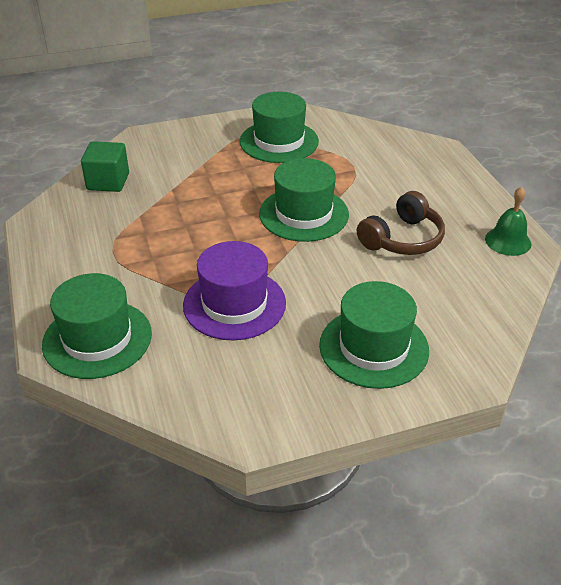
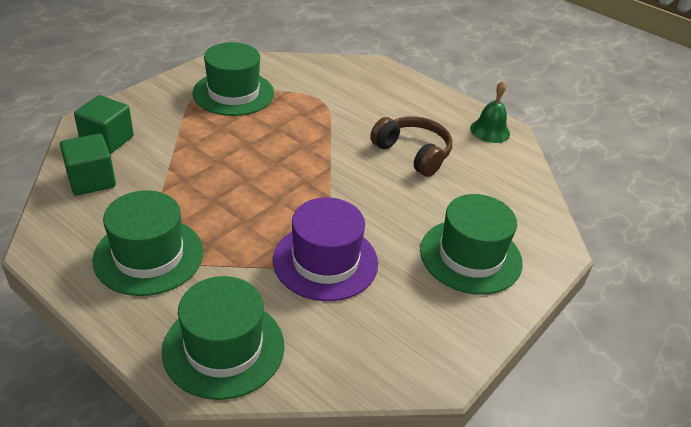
camera: 35 degrees left, 0 degrees up
(145, 154) = (107, 140): none -> green cube
(304, 214) = (314, 156): green hat -> green hat (149, 256)
(402, 239) = (413, 153): brown headphones -> brown headphones turned 60 degrees counterclockwise

